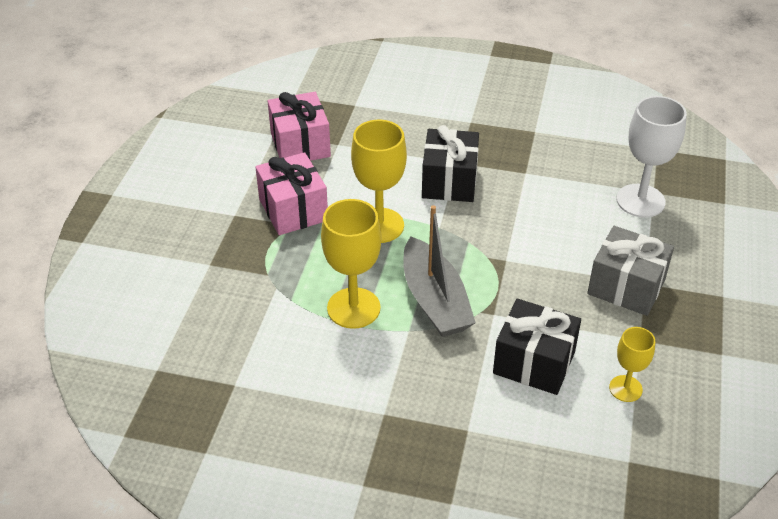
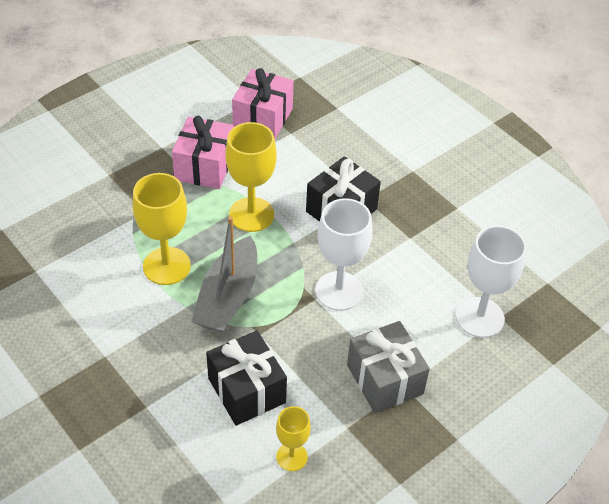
camera: 35 degrees right, 5 degrees up
(518, 243) = (339, 291): none -> white goblet

